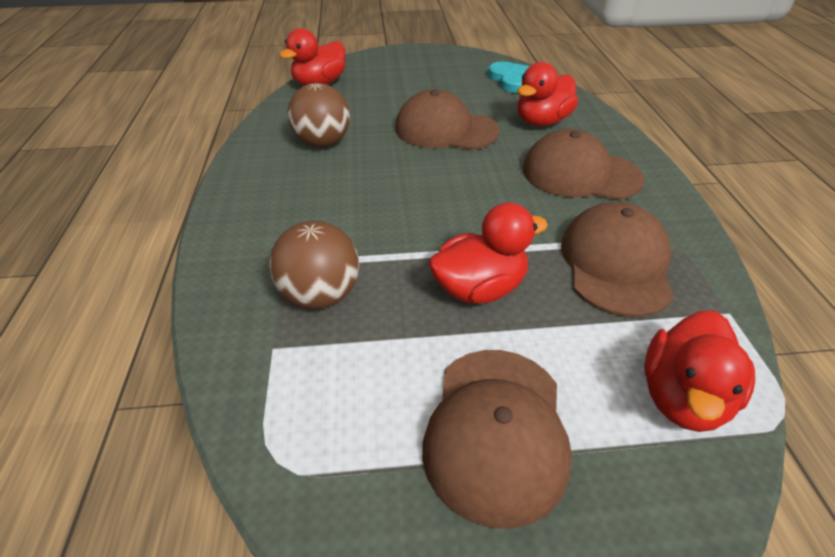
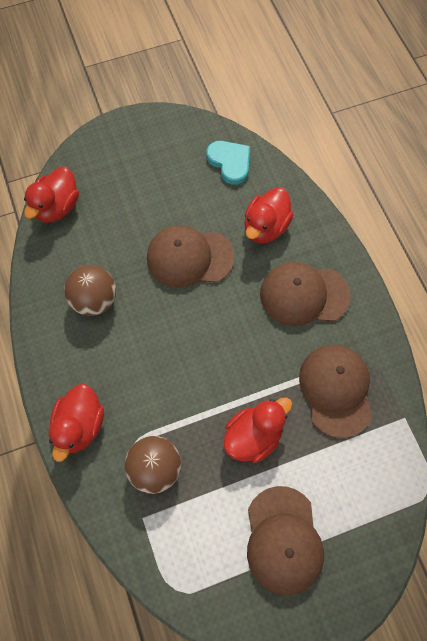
camera: 15 degrees left, 25 degrees up
(682, 397) = (378, 491): red duck -> red duck (80, 425)

